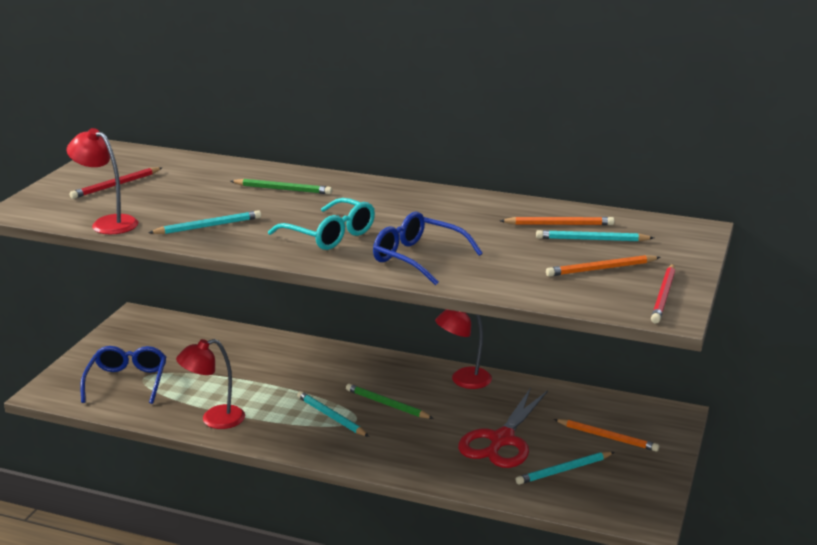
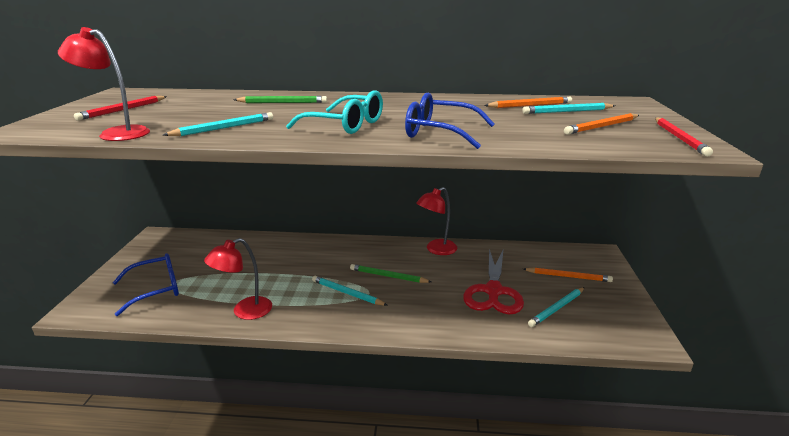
camera: 15 degrees left, 0 degrees up
(127, 381) = (156, 289): blue glasses -> blue glasses turned 75 degrees clockwise

